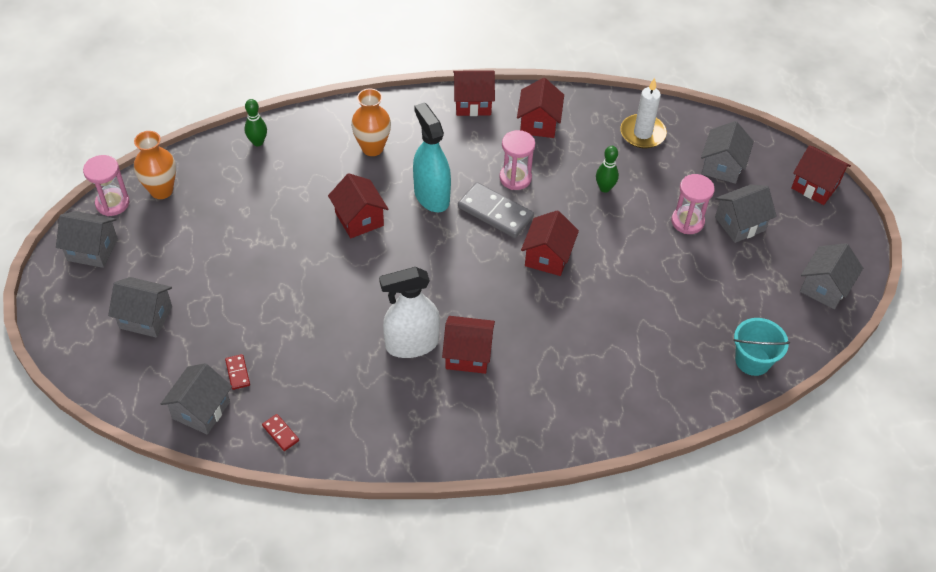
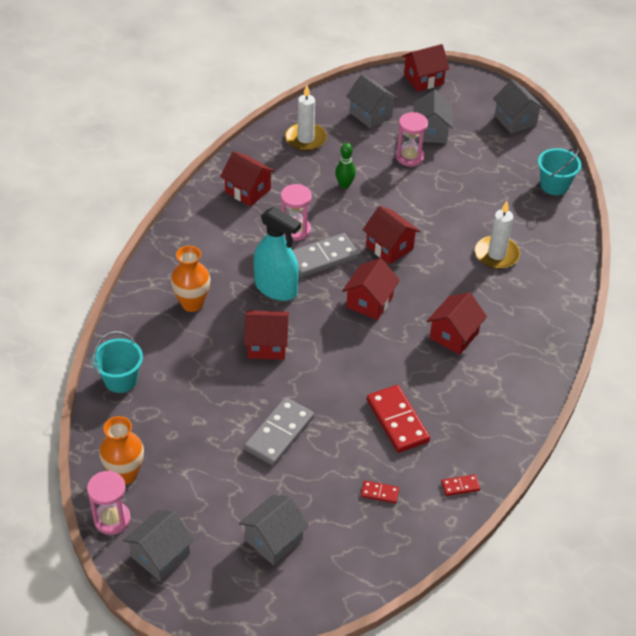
camera: 60 degrees left, 5 degrees down
(201, 410) = (404, 534): grey house -> none
(258, 142) = (121, 380): green bowling pin -> turquoise bucket
(263, 271) = (279, 433): none -> grey domino
(330, 352) = (397, 421): none -> red domino
(411, 344) = (422, 365): white spray bottle -> none
(431, 196) = (276, 288): turquoise spray bottle -> turquoise spray bottle turned 150 degrees counterclockwise
(473, 103) = (193, 219): red house -> red house (369, 302)
(605, 348) = (496, 254): none -> white candle

